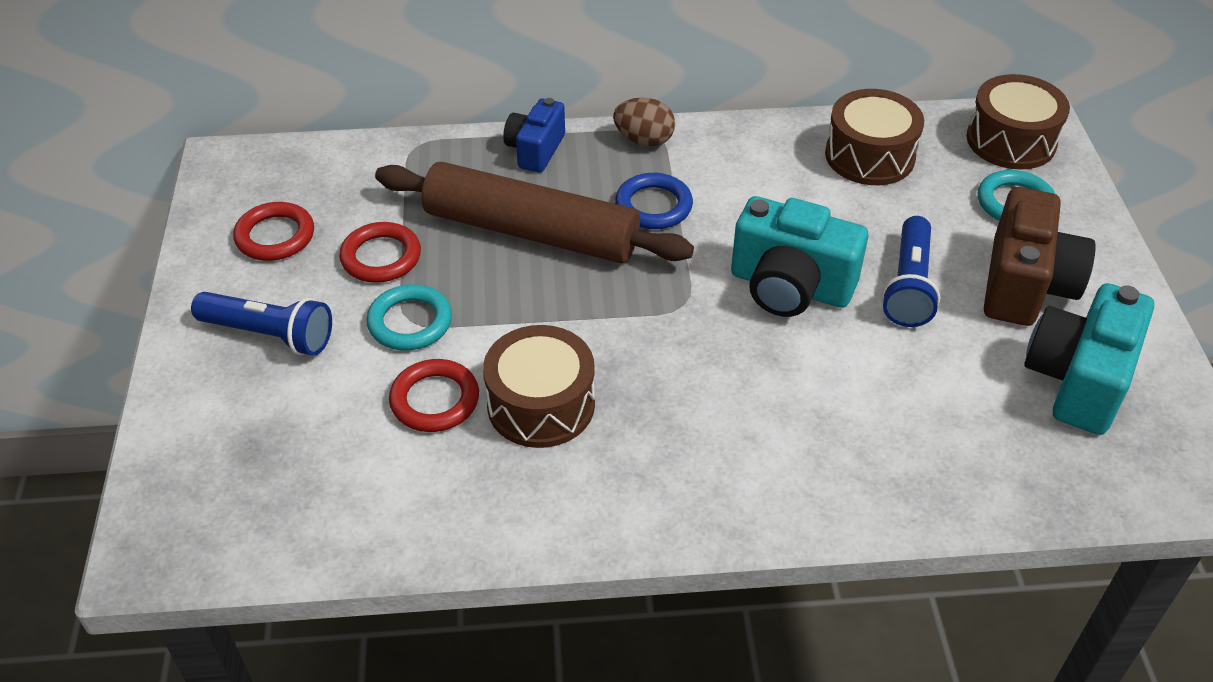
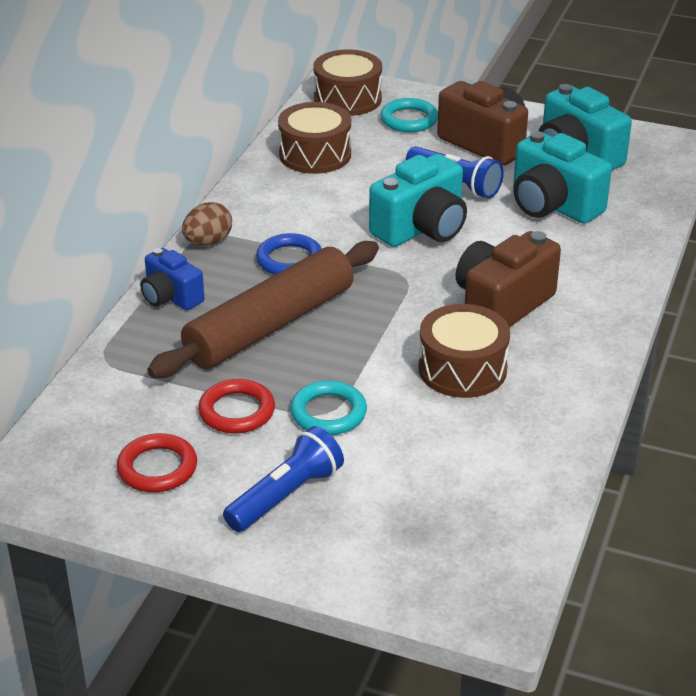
camera: 65 degrees left, 10 degrees down
(435, 400) = (424, 420): red ring -> none
(685, 402) = (501, 305): none -> brown camera
(936, 389) = (553, 205): none -> turquoise camera

